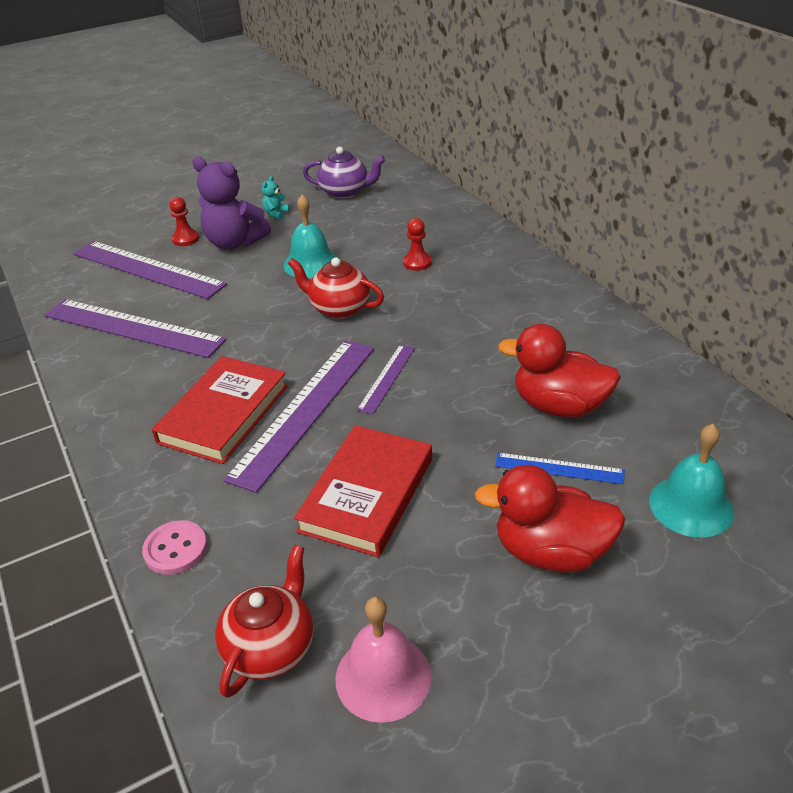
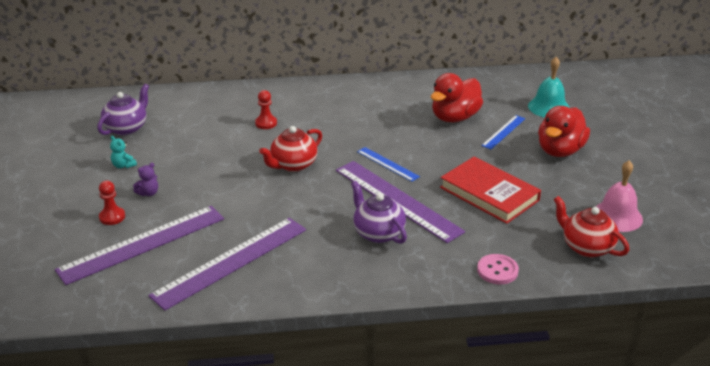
camera: 70 degrees left, 5 degrees down
(224, 414) = (378, 233): red book -> purple teapot
(234, 243) = (148, 193): purple teddy bear -> purple teddy bear, size x0.43
(311, 263) = (220, 164): turquoise bell -> none
(387, 378) = (387, 164): purple ruler -> blue ruler

